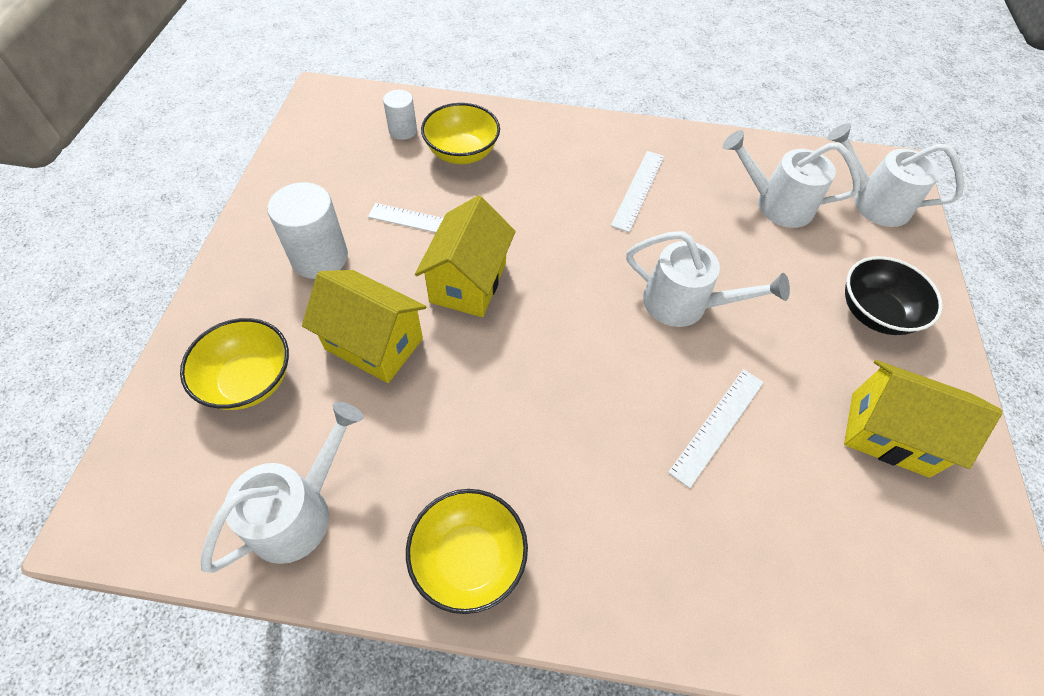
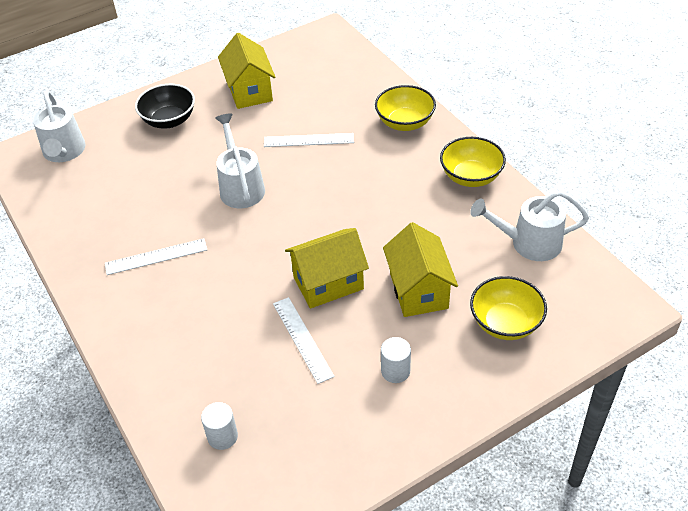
camera: 125 degrees left, 10 degrees down
(319, 257) = (395, 371): white cylinder -> white cylinder, size x0.58
(462, 153) = (211, 376): yellow bowl -> yellow bowl (405, 123)
(775, 204) = (107, 190): white watering can -> none

